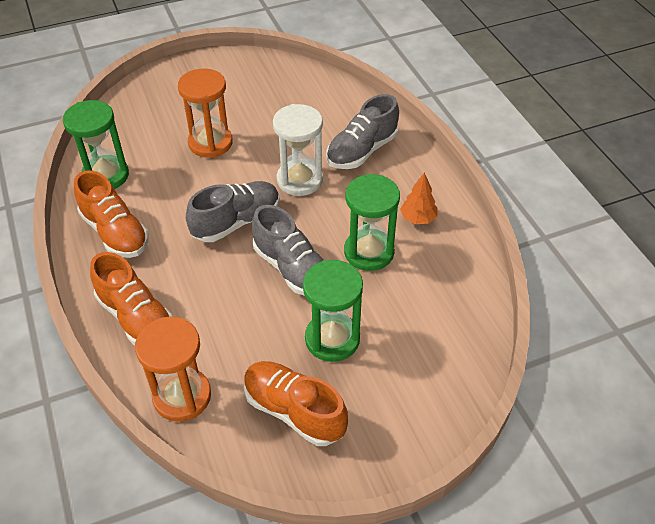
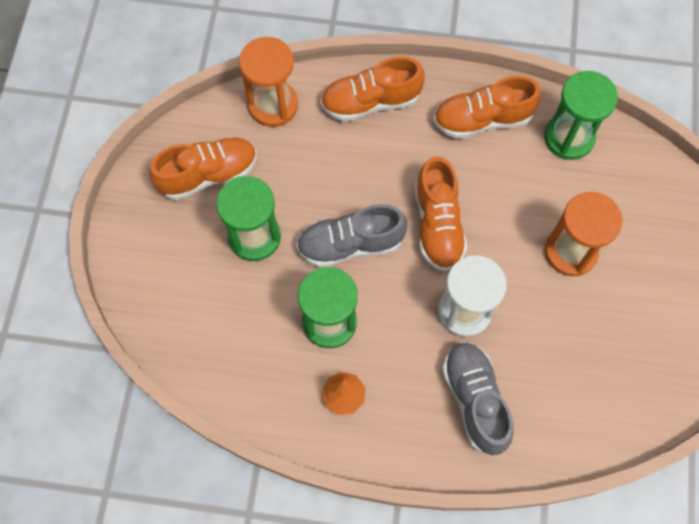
camera: 120 degrees right, 20 degrees up
(236, 222) = (437, 225): grey shoe -> orange shoe

